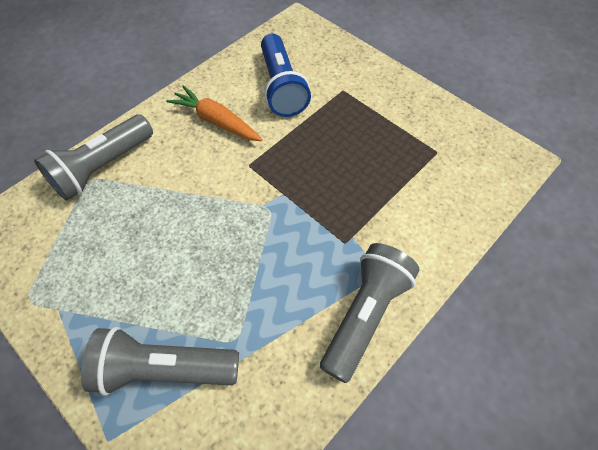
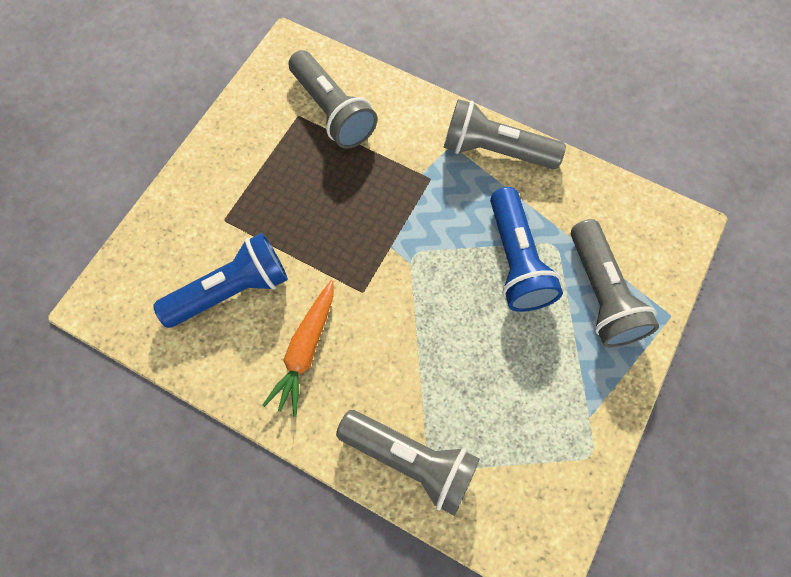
camera: 105 degrees left, 10 degrees up
(232, 295) = (516, 260): none -> blue flashlight
(438, 178) = (332, 111): none -> grey flashlight

